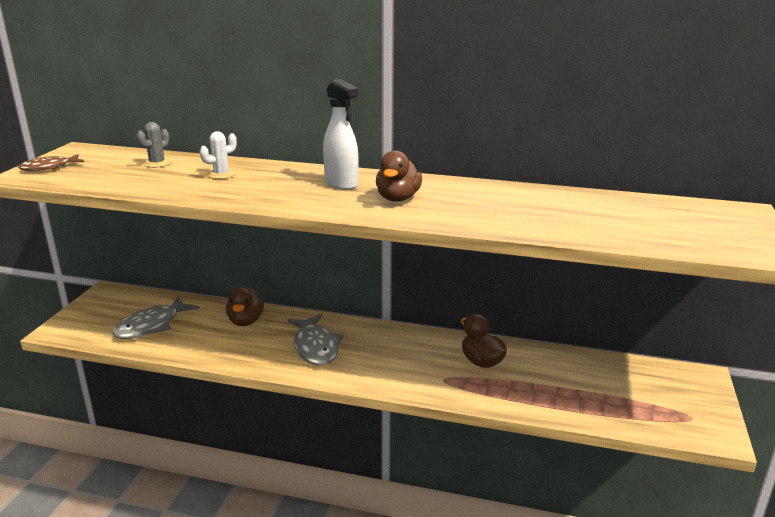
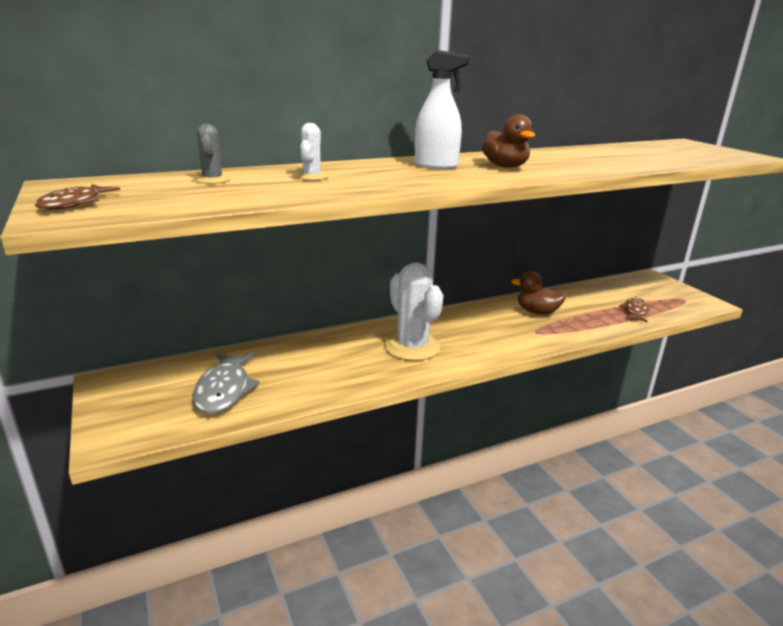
camera: 40 degrees left, 0 degrees up
(245, 321) = (316, 351): brown duck -> none
(316, 347) = (412, 347): grey fish -> white cactus
(594, 404) = (635, 311): none -> brown fish

